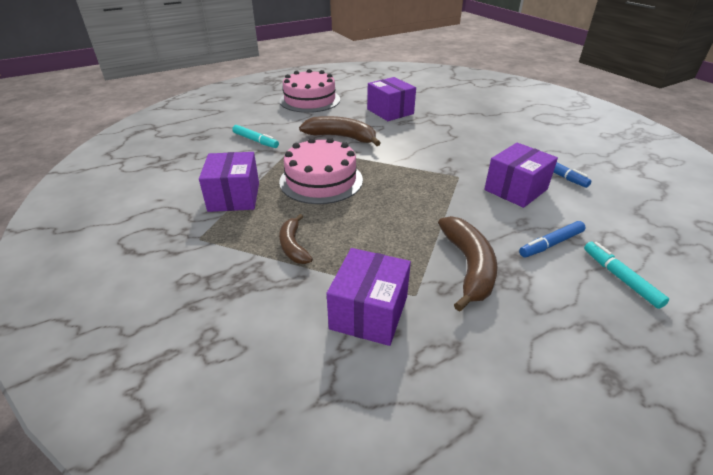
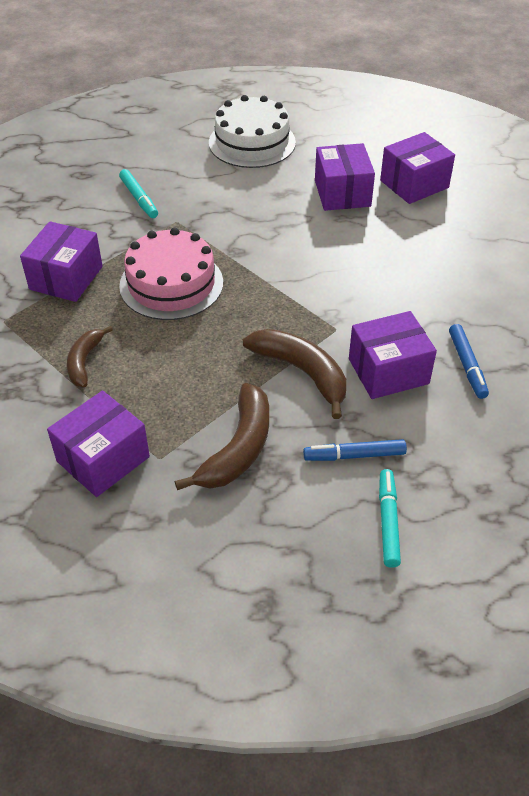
camera: 25 degrees right, 10 degrees up
(310, 100) = (252, 142): pink cake -> white cake
(341, 137) = (244, 222): brown banana -> brown banana (302, 372)
(427, 100) = (414, 184): none -> purple box

